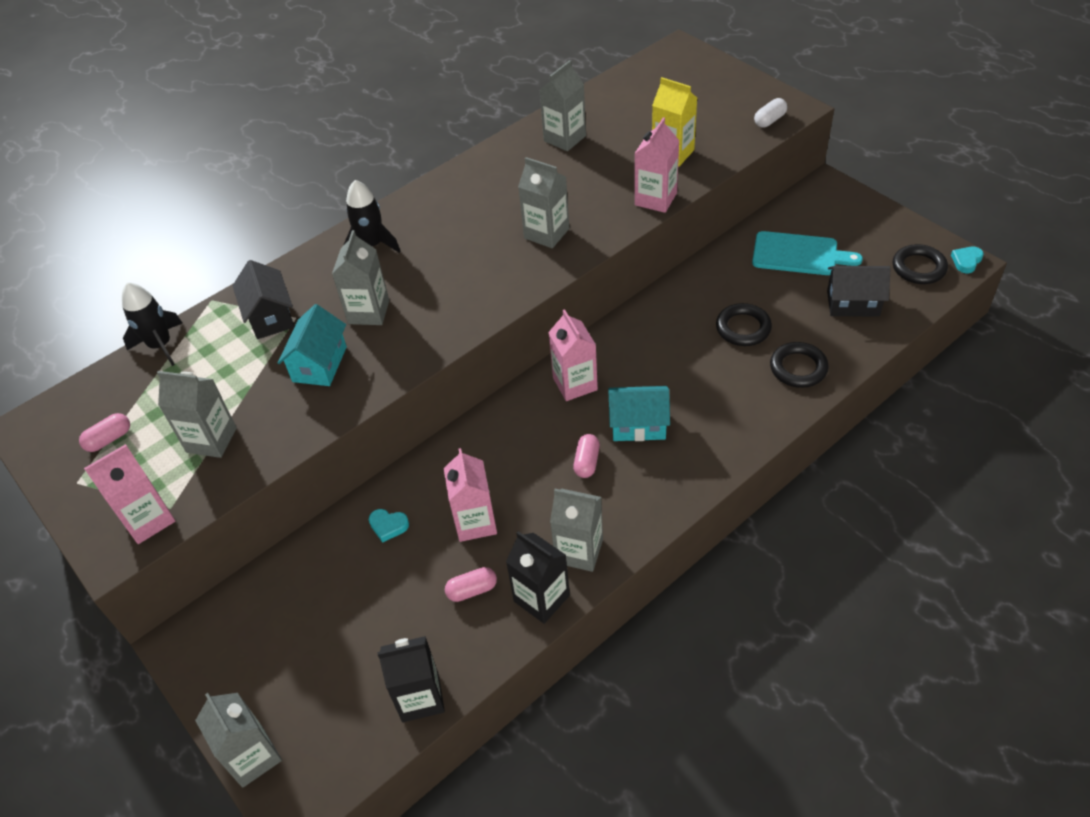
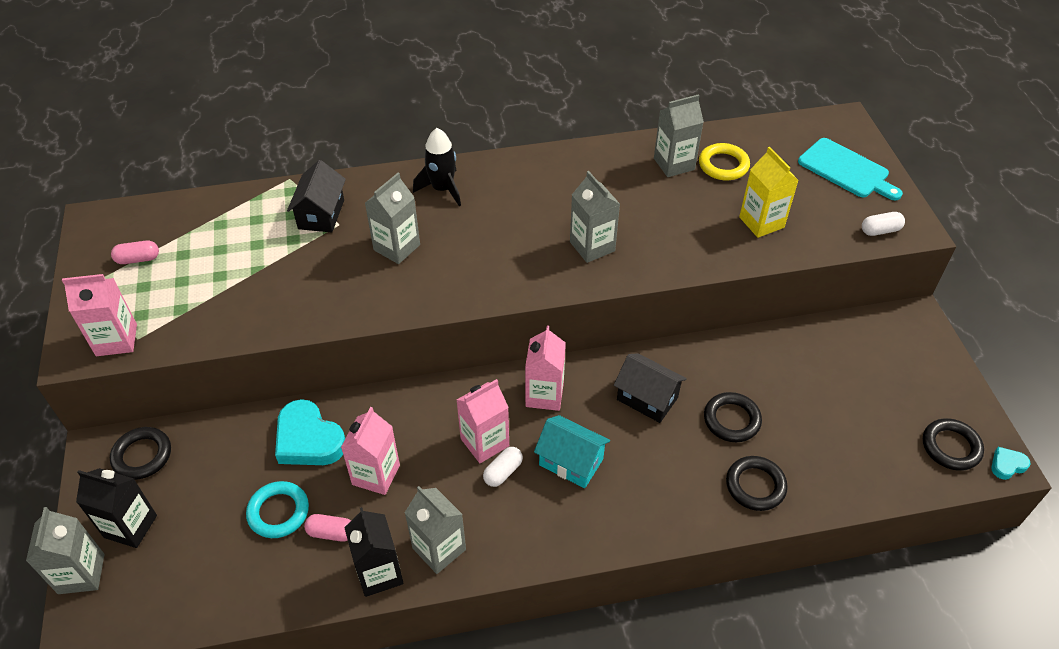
camera: 25 degrees right, 0 degrees up
(160, 345) = (227, 199): black rocket -> none
(211, 440) = (205, 298): grey carton -> none
(231, 624) = (142, 456): none -> black ring
(319, 364) = (327, 274): turquoise house -> none
(388, 526) = (308, 439): turquoise heart -> turquoise heart, size x2.09
(408, 600) = (278, 512): none -> turquoise ring
(420, 697) = (228, 601): black carton -> black carton (130, 526)
(586, 462) = (503, 472): pink capsule -> white capsule
(607, 122) = (723, 165): none -> yellow ring
(656, 199) = (713, 259): pink carton -> pink carton (484, 442)
(799, 254) = (838, 374): turquoise cutting board -> turquoise cutting board (846, 170)
(853, 303) = (856, 449): black house -> black house (647, 398)

